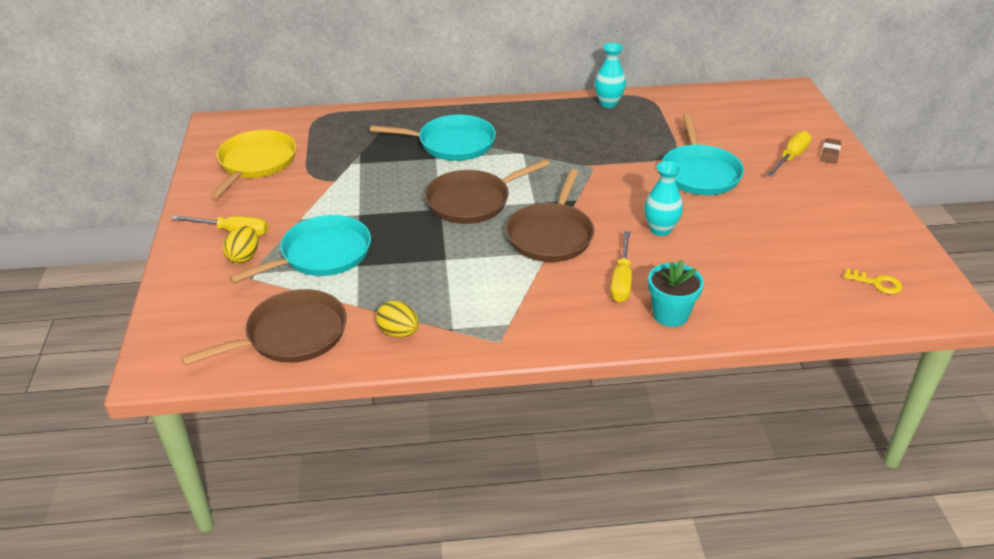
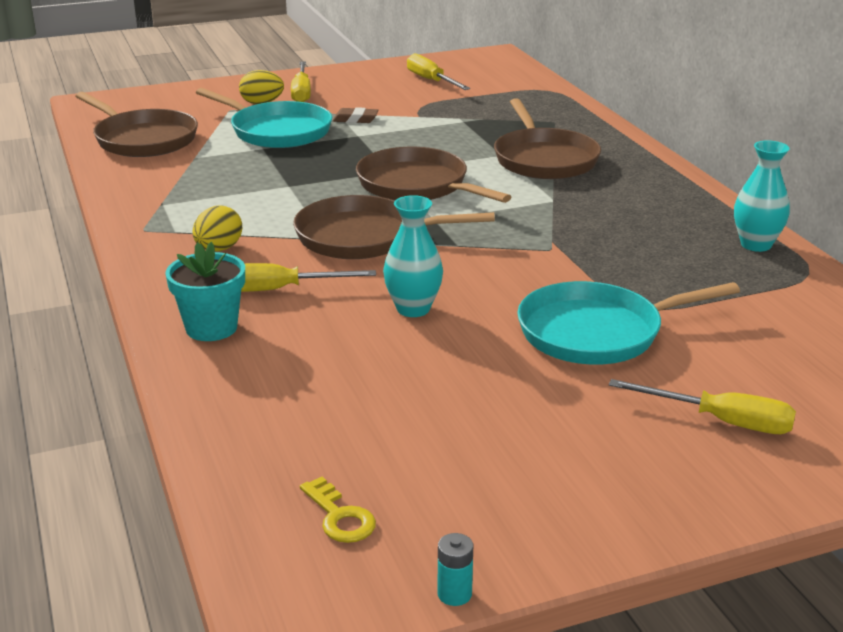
camera: 75 degrees right, 10 degrees down
(256, 163) = (431, 81): yellow pan -> yellow screwdriver
(399, 332) = (153, 181): yellow egg -> yellow egg (218, 249)
(452, 143) = (544, 159): turquoise pan -> brown pan
(830, 153) = (777, 469): brown eraser -> brown eraser (355, 119)
(877, 283) = (340, 517): yellow key -> yellow key turned 45 degrees counterclockwise
(931, 256) = (454, 594): none -> turquoise battery

